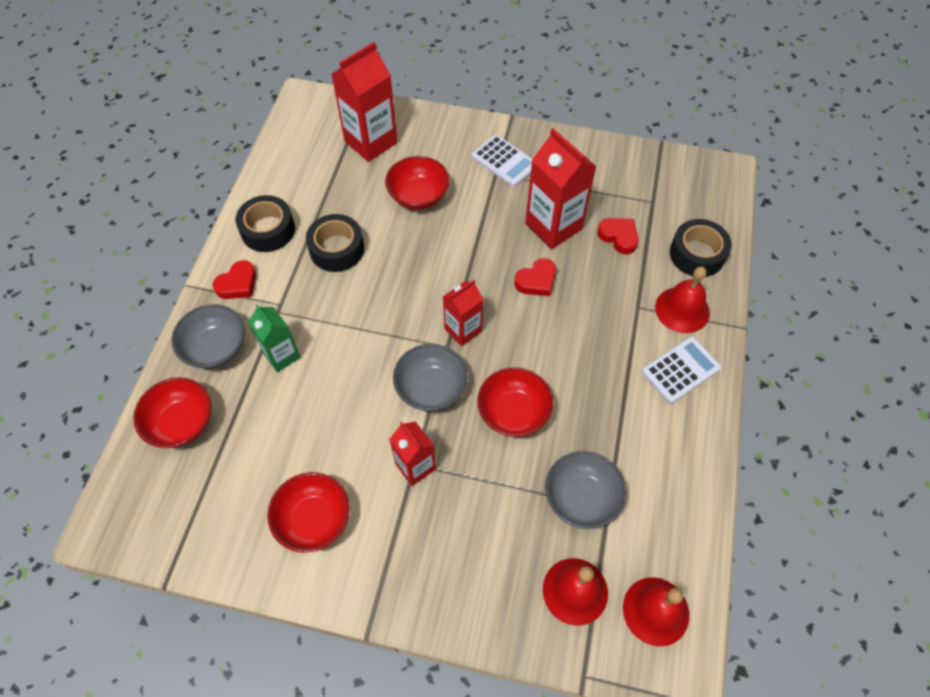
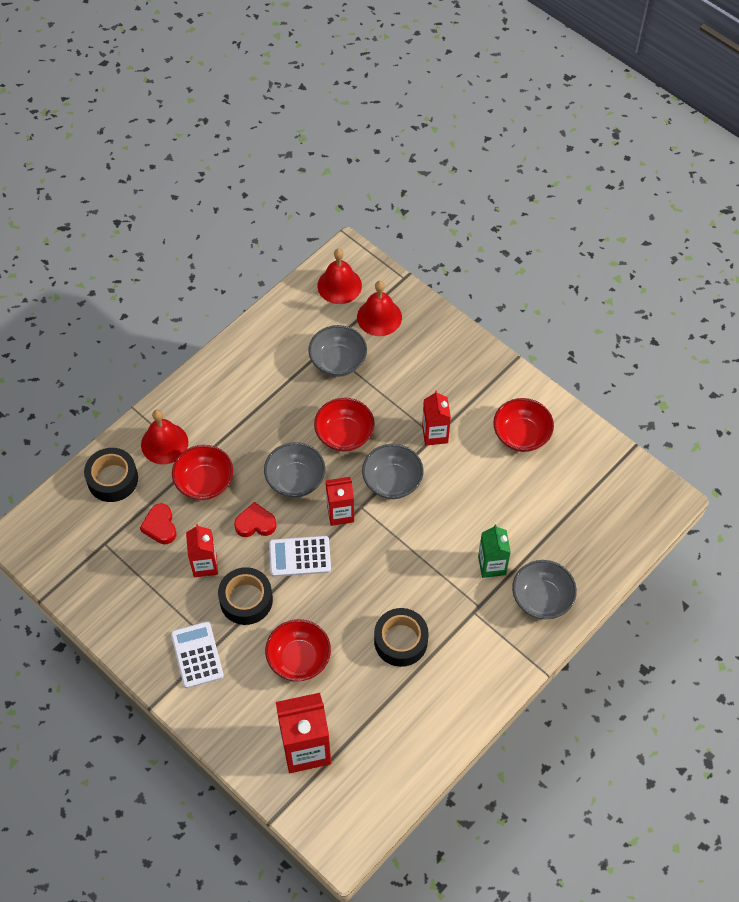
camera: 150 degrees left, 0 degrees up
(182, 423) = (589, 549): red bowl -> red bowl (204, 482)
(238, 284) = (501, 650): red heart -> none
(268, 230) = (452, 694): black tape -> black tape (246, 600)
(529, 340) = (295, 480): none -> grey bowl
(553, 226) = (205, 565): red carton -> red carton, size x0.61
(681, 370) = (205, 403): white calculator -> white calculator (300, 556)

